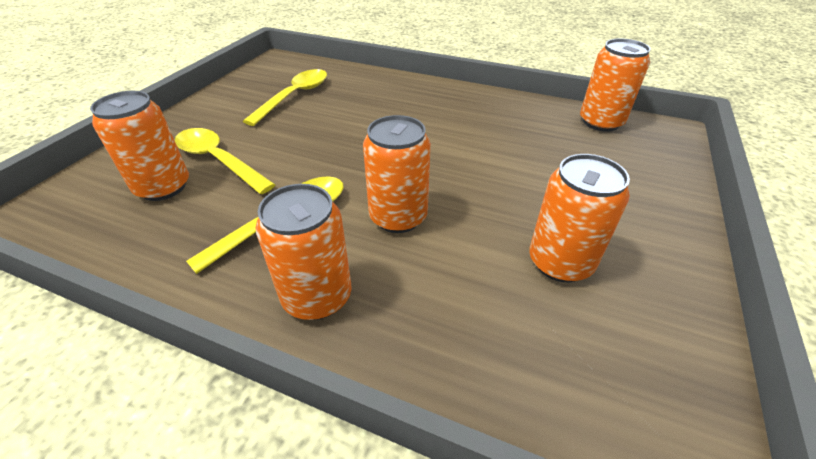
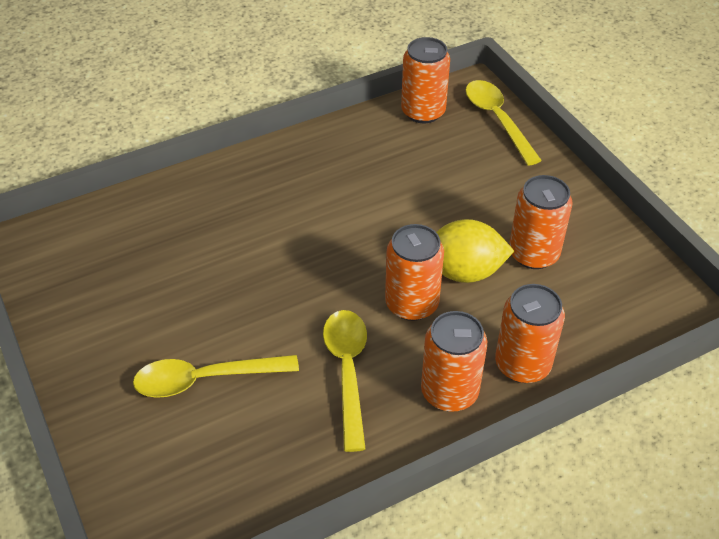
camera: 50 degrees left, 5 degrees up
(163, 187) = (209, 436): orange can -> orange can (522, 364)
(294, 96) = (141, 269): yellow spoon -> yellow spoon (497, 120)
(474, 228) = (464, 272): none -> yellow lemon

